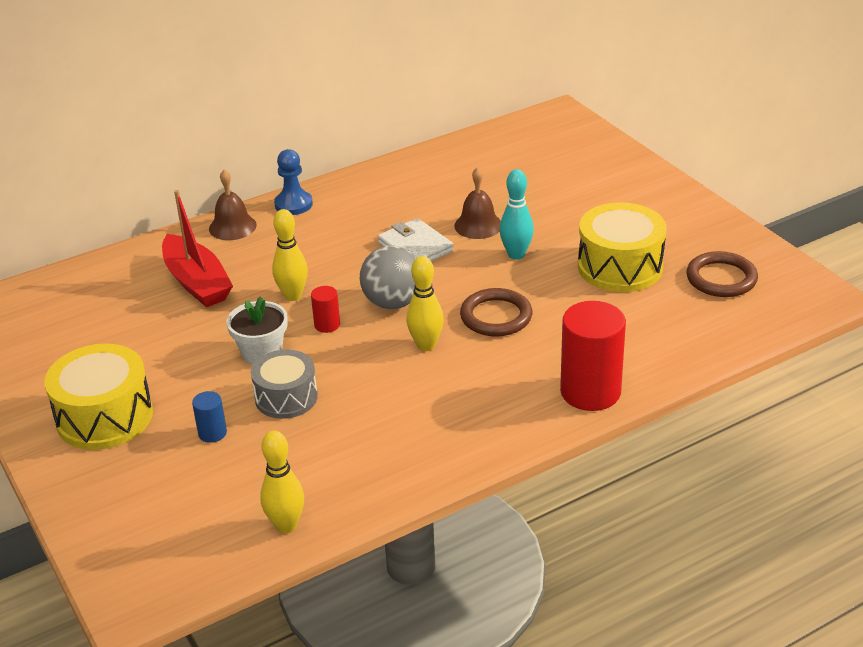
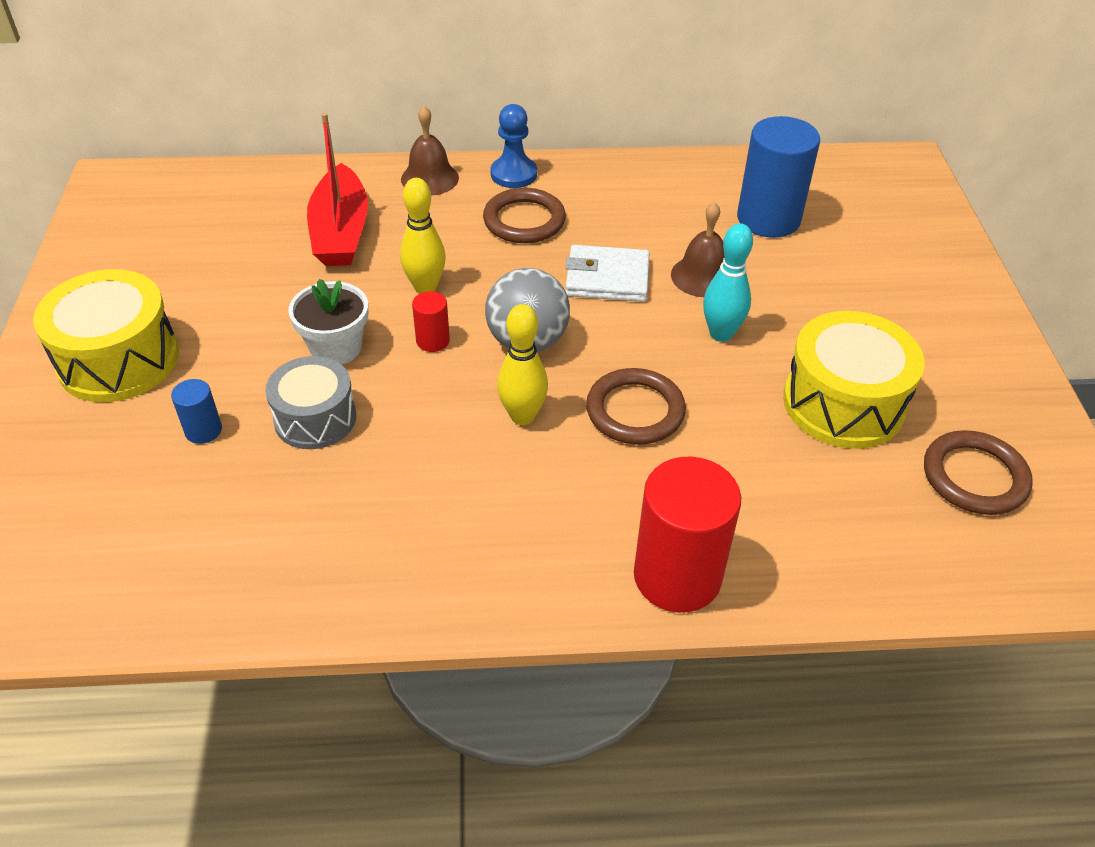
camera: 25 degrees right, 10 degrees up
(286, 525) = (177, 598): yellow bowling pin -> none
(327, 231) = (524, 220): none -> brown ring
(415, 247) = (607, 278): white wallet -> white wallet turned 75 degrees counterclockwise
(494, 176) = (768, 219): none -> blue cylinder

